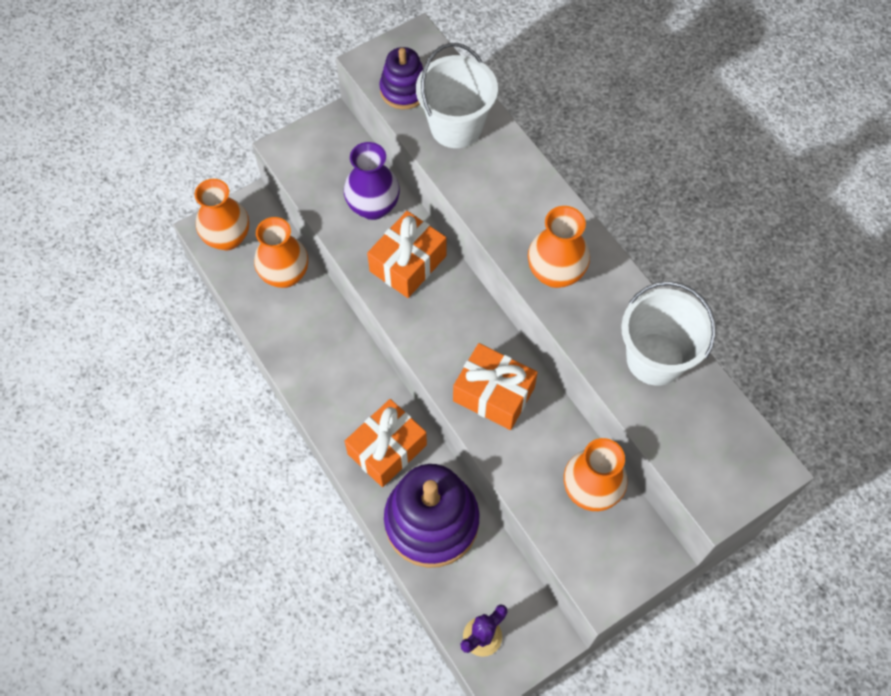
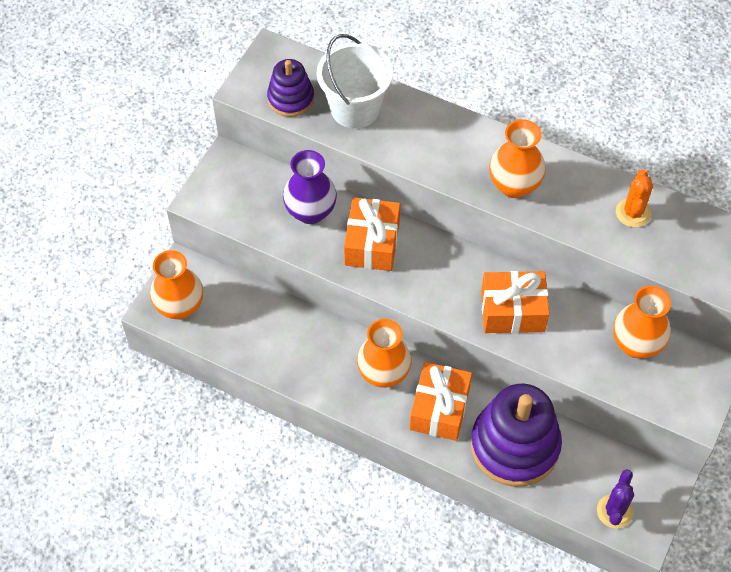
camera: 30 degrees left, 5 degrees down
(285, 275) = (253, 312): orange vase -> orange vase (383, 373)
(655, 359) = (633, 213): white bucket -> orange cactus

